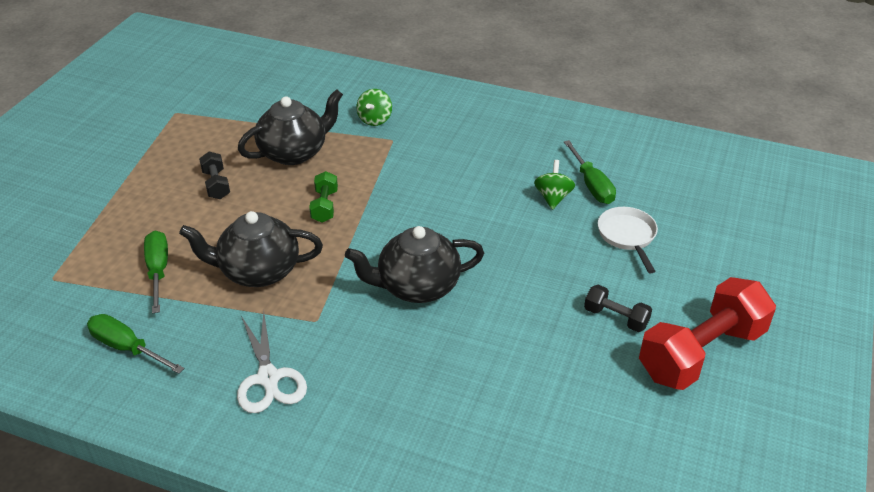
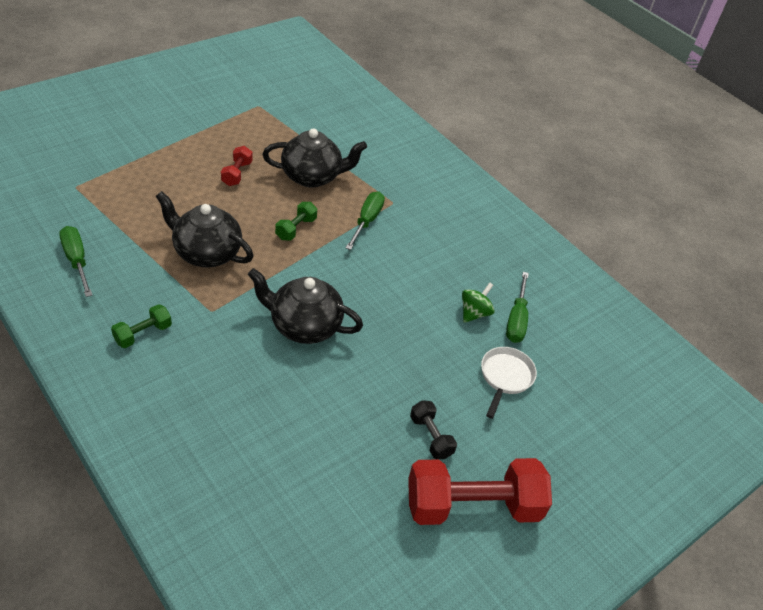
camera: 25 degrees right, 5 degrees up
(158, 271) = (143, 217): green screwdriver -> green screwdriver (367, 221)
(216, 184) = (237, 174): black dumbbell -> red dumbbell
(268, 378) = (143, 334): white scissors -> green dumbbell
(375, 120) = (395, 180): green spinning top -> none

